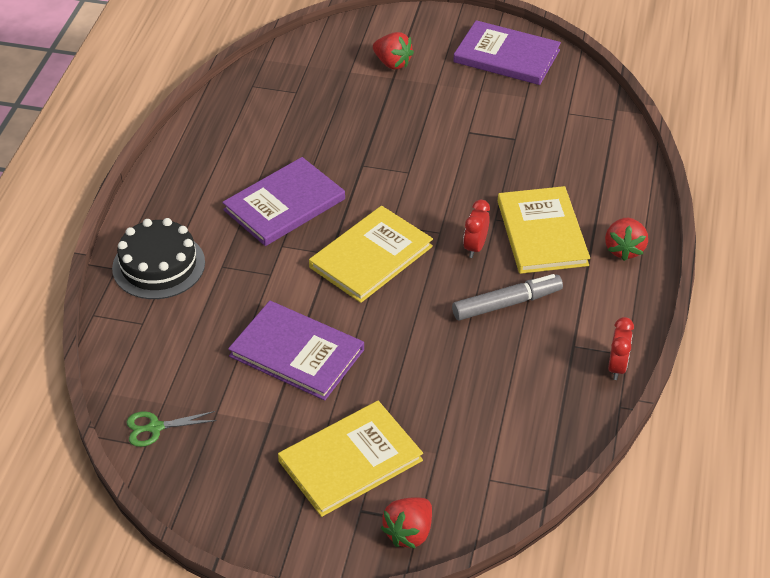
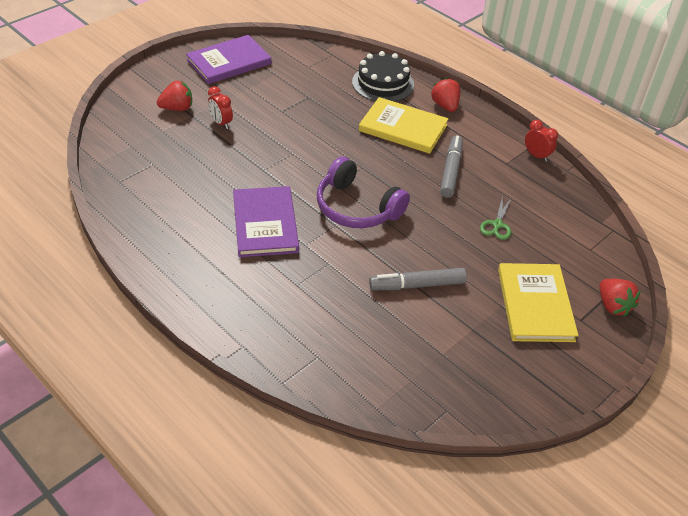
camera: 60 degrees left, 0 degrees up
(155, 428) = (433, 396): green scissors -> green scissors (497, 225)
(158, 265) = (263, 319): black cake -> black cake (383, 83)
(297, 353) = (417, 285): purple book -> grey marker
(371, 257) = (357, 207): yellow book -> purple headphones
(475, 247) = (390, 159): red clock -> red clock (221, 123)
(624, 249) = (445, 106): red strawberry -> red strawberry turned 150 degrees counterclockwise

